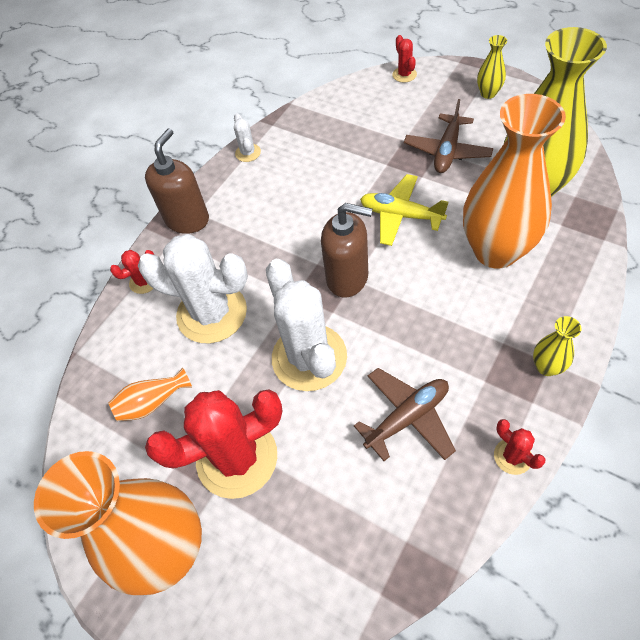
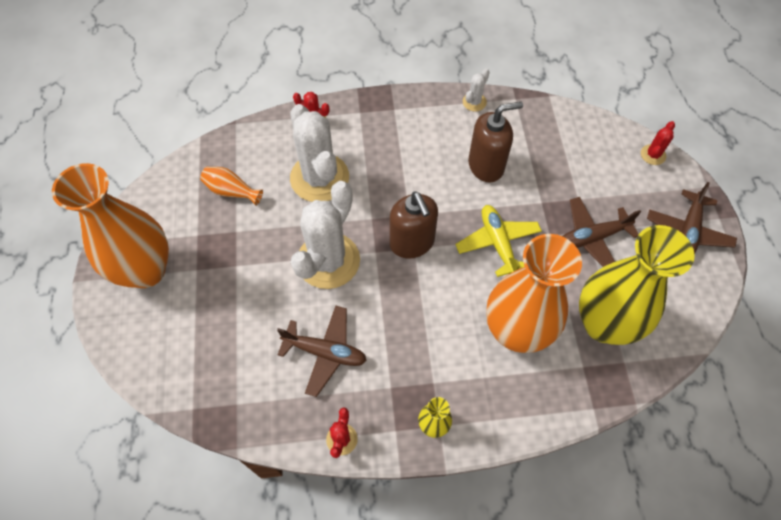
camera: 45 degrees right, 5 degrees up
(187, 219) = (383, 108): brown soap dispenser -> brown soap dispenser (486, 166)
(237, 458) = (227, 266): red cactus -> none
(488, 93) = (688, 231): yellow vase -> brown plane

